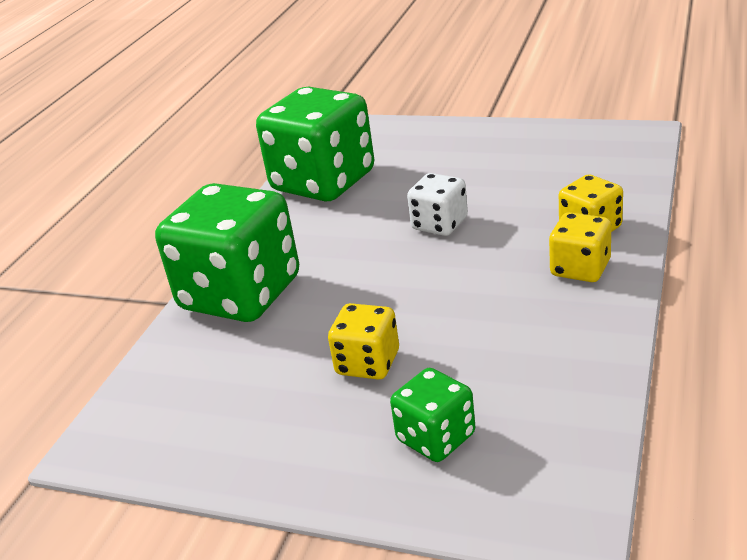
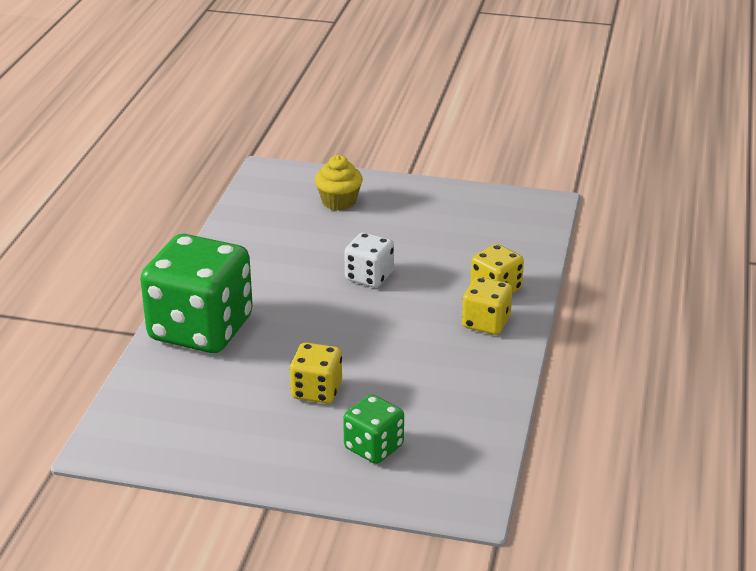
camera: 10 degrees left, 0 degrees up
(323, 182) = (261, 228): green dice -> none
(410, 149) = (339, 202): none -> yellow cupcake

